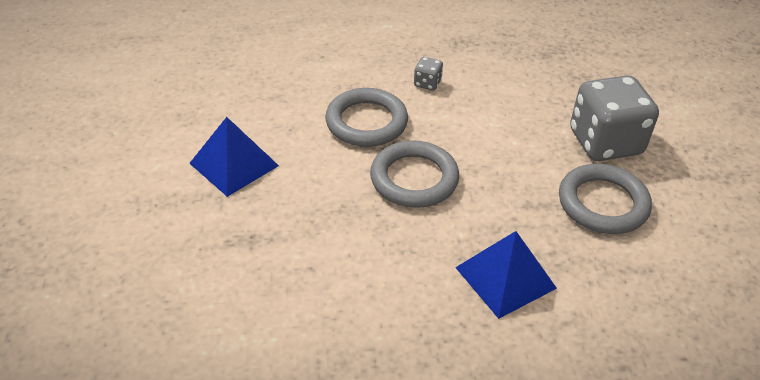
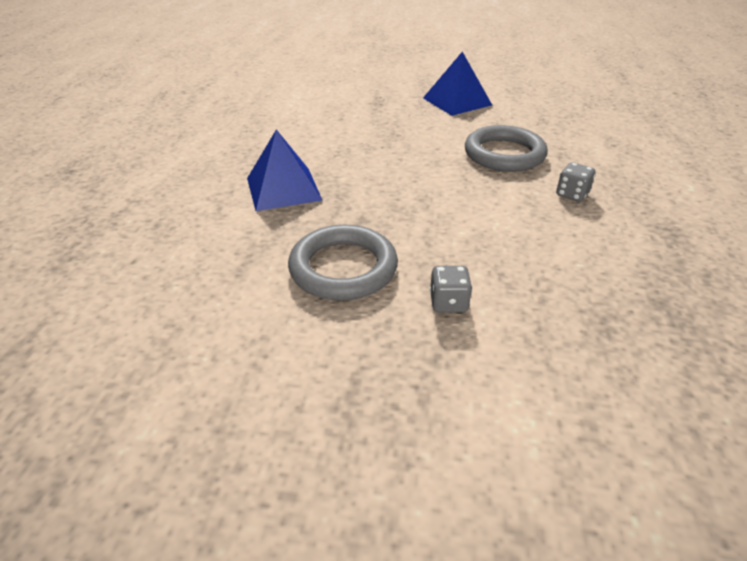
camera: 105 degrees right, 5 degrees down
(414, 179) = (419, 166): grey ring -> none
(605, 142) = (448, 303): grey dice -> grey dice, size x0.42

